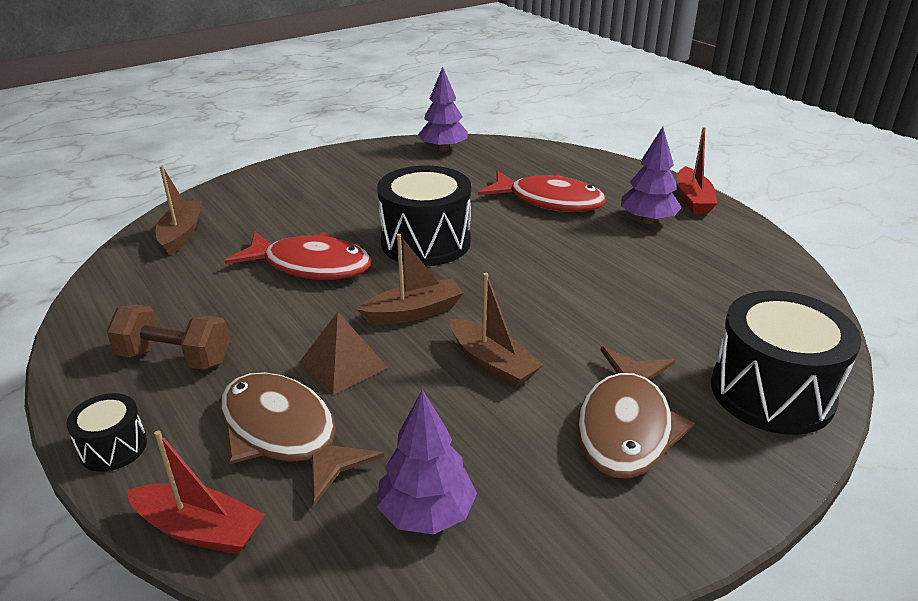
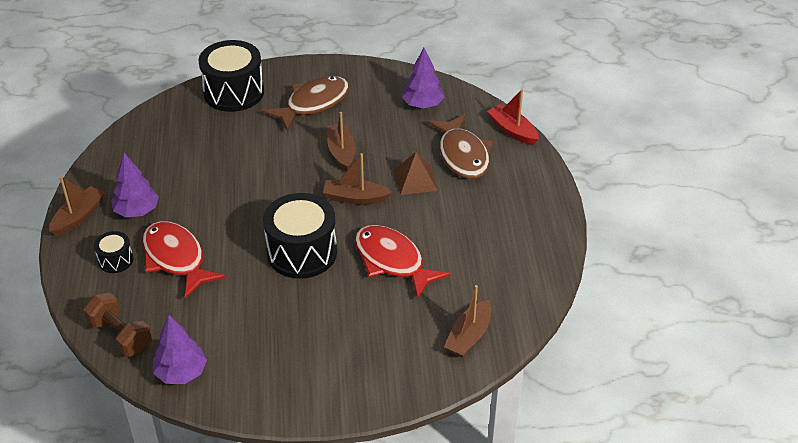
camera: 150 degrees left, 10 degrees up
(113, 447) = (542, 178): black drum -> black drum (115, 260)
(175, 358) = (502, 218): brown dumbbell -> brown dumbbell (121, 336)
(693, 199) = (78, 217): red boat -> brown boat

